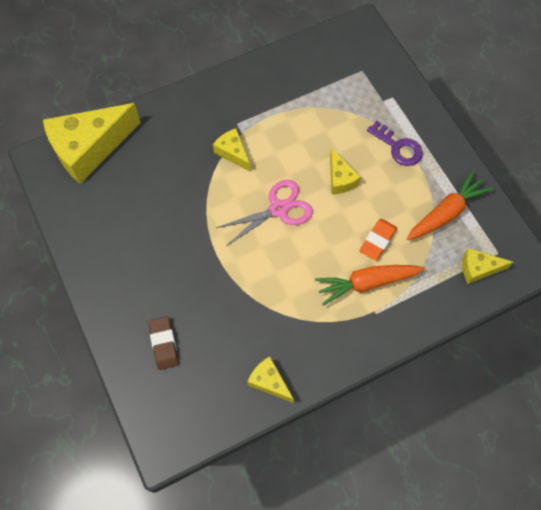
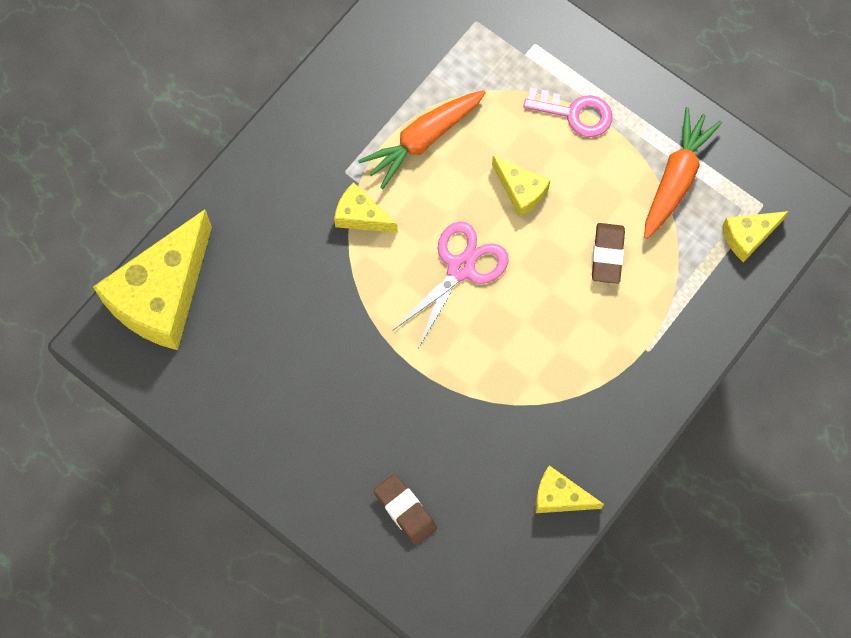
camera: 25 degrees left, 5 degrees up
(367, 283) = (620, 316): orange carrot -> orange carrot (423, 139)
(377, 241) = (607, 255): orange eraser -> brown eraser
(398, 147) = (575, 113): purple key -> pink key

